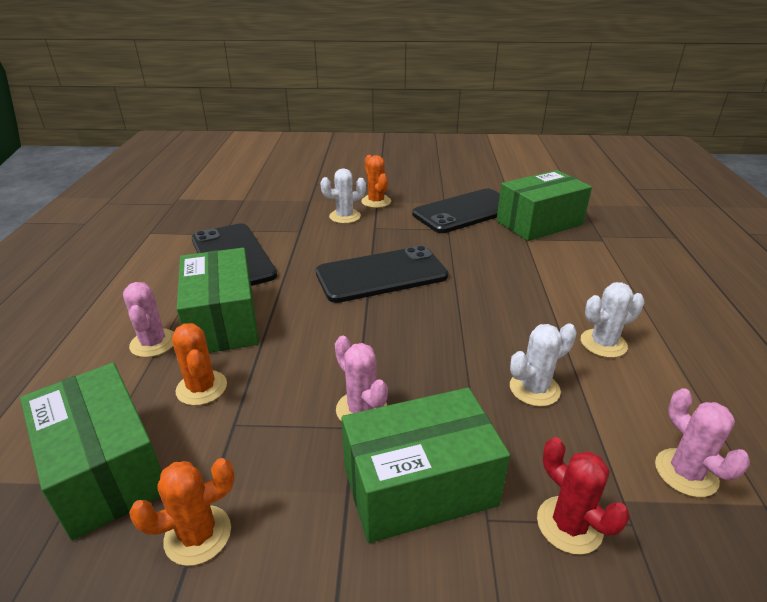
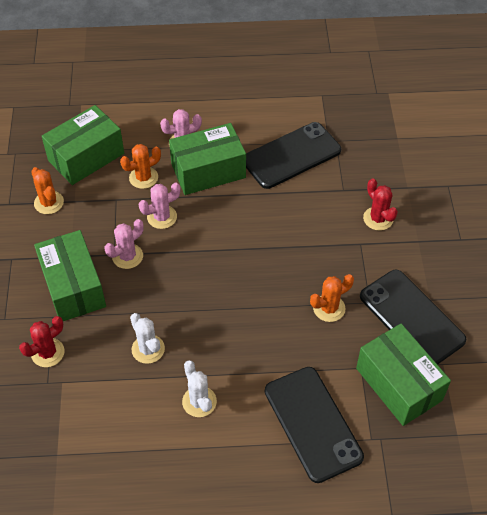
camera: 85 degrees right, 20 degrees up
(345, 216) = (378, 218): white cactus -> red cactus
(376, 201) = (417, 240): orange cactus -> orange cactus (329, 308)
(381, 275) = (278, 255): black phone -> black phone (313, 423)
(686, 473) = (79, 420): pink cactus -> pink cactus (162, 217)

